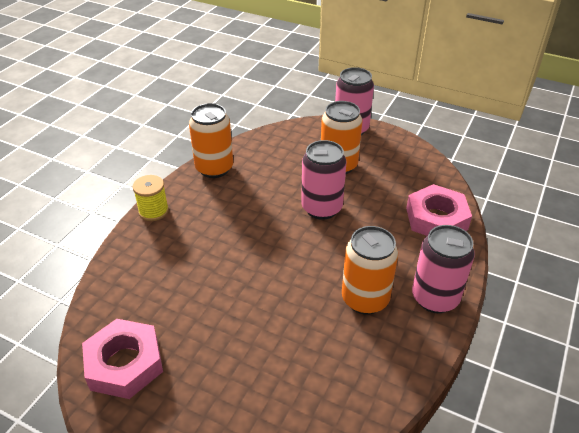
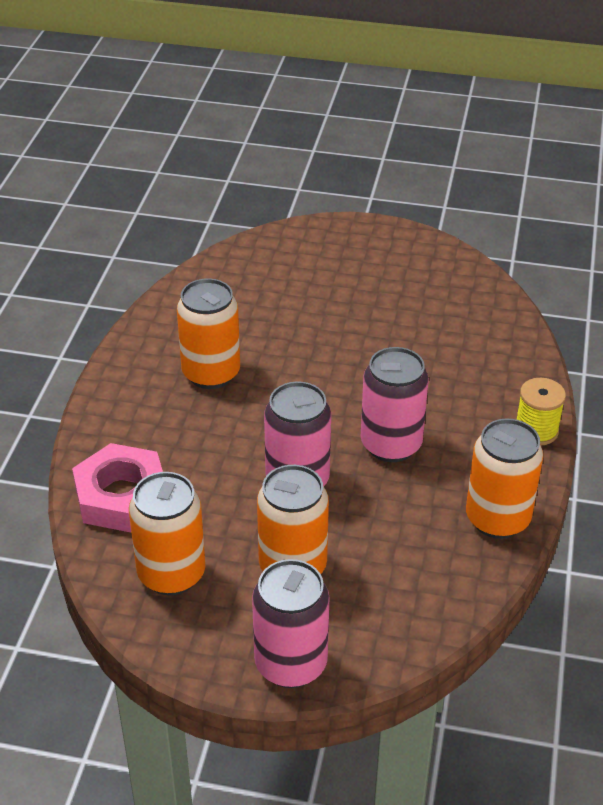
camera: 165 degrees right, 0 degrees up
(125, 363) = (440, 277): pink nut -> none
(406, 173) = (171, 574): none -> orange can
(435, 298) = (127, 389): pink can -> pink can (391, 445)

